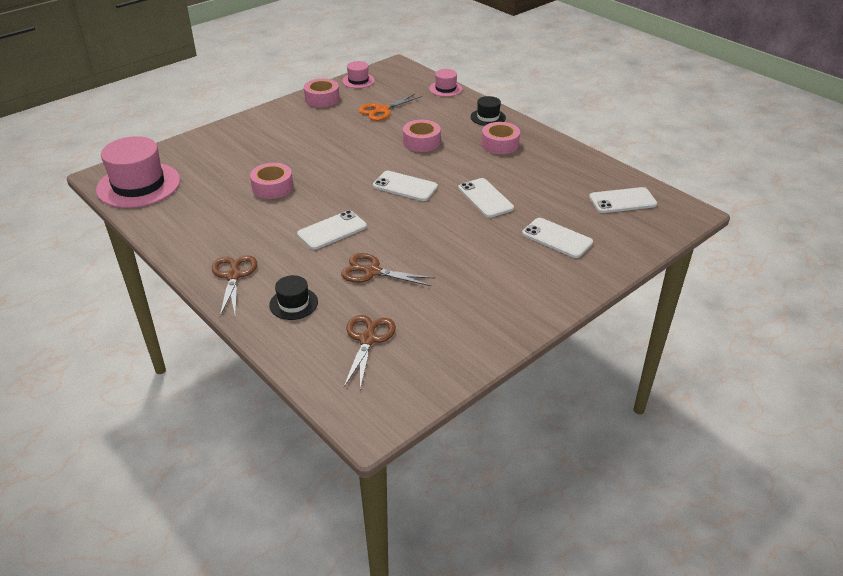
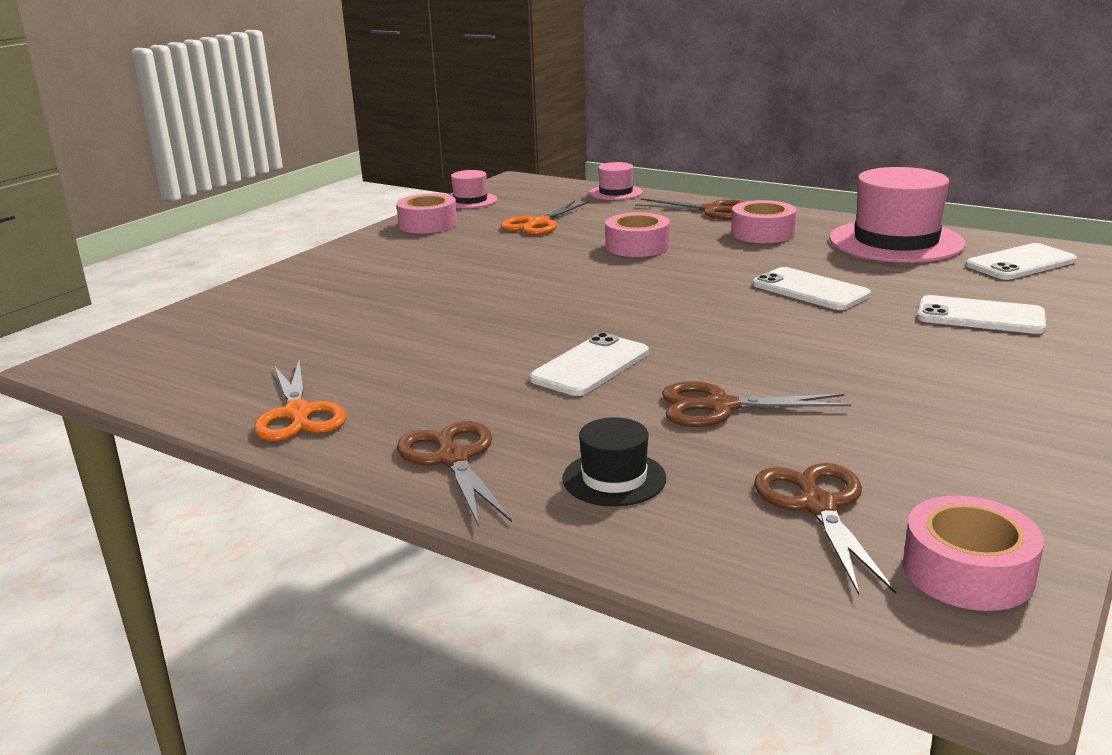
camera: 15 degrees left, 15 degrees down
(138, 185) = (160, 364): pink hat -> pink hat (896, 242)
(183, 232) = (298, 414): none -> orange scissors
(272, 187) = (429, 329): pink tape -> pink tape (967, 571)
(405, 186) = (663, 296): white phone -> none
(488, 117) = (711, 210): black hat -> brown scissors

